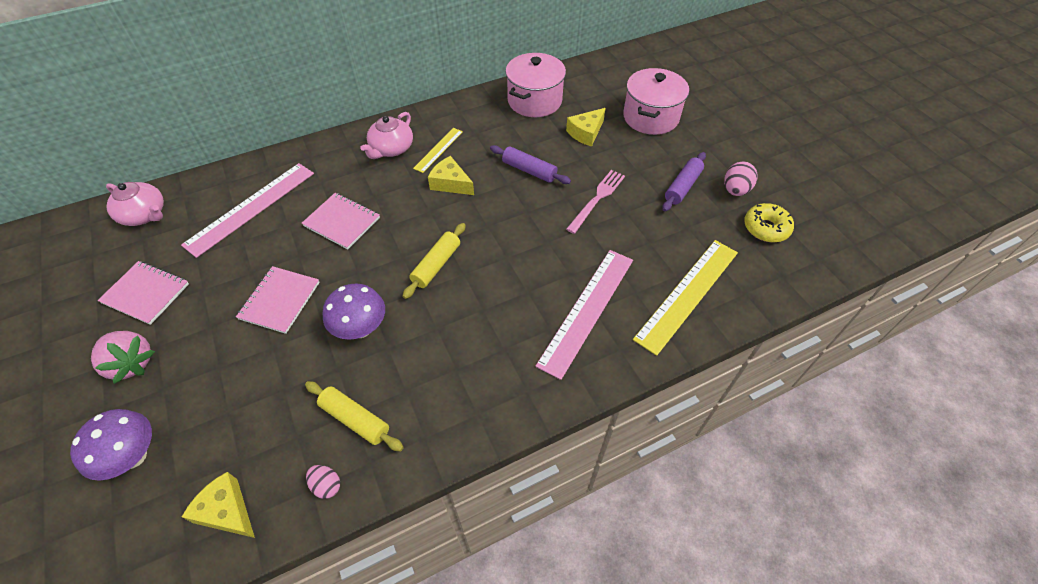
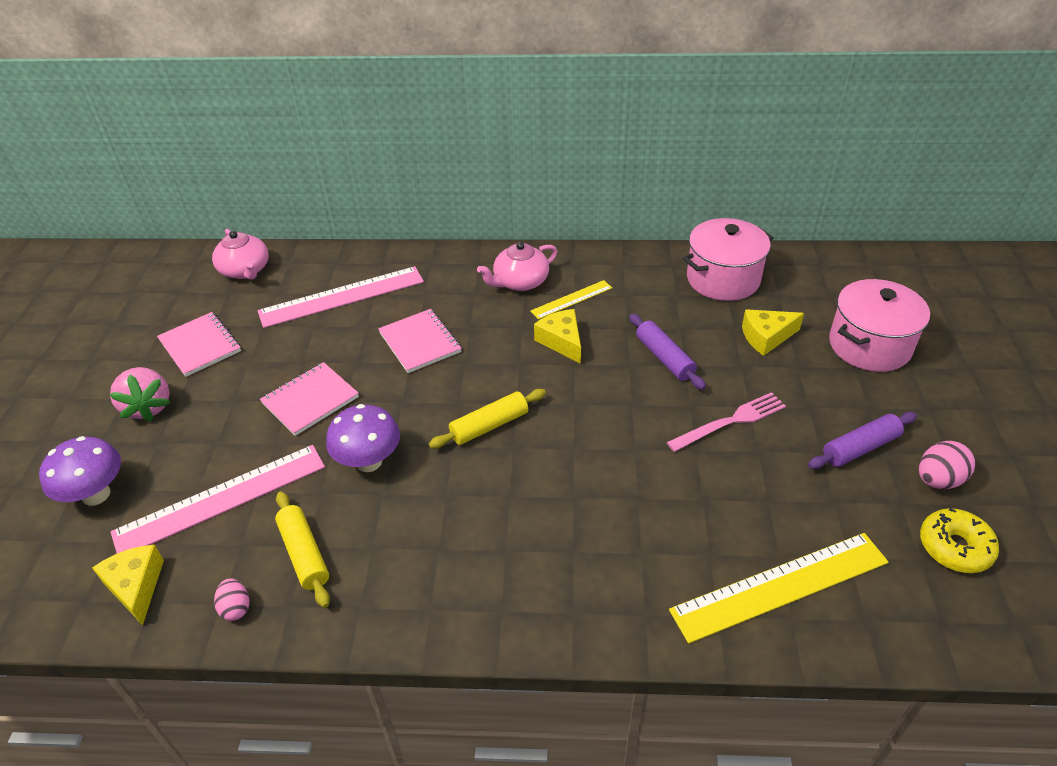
camera: 30 degrees right, 10 degrees down
(587, 310) = (633, 549): pink ruler -> pink ruler (221, 499)

